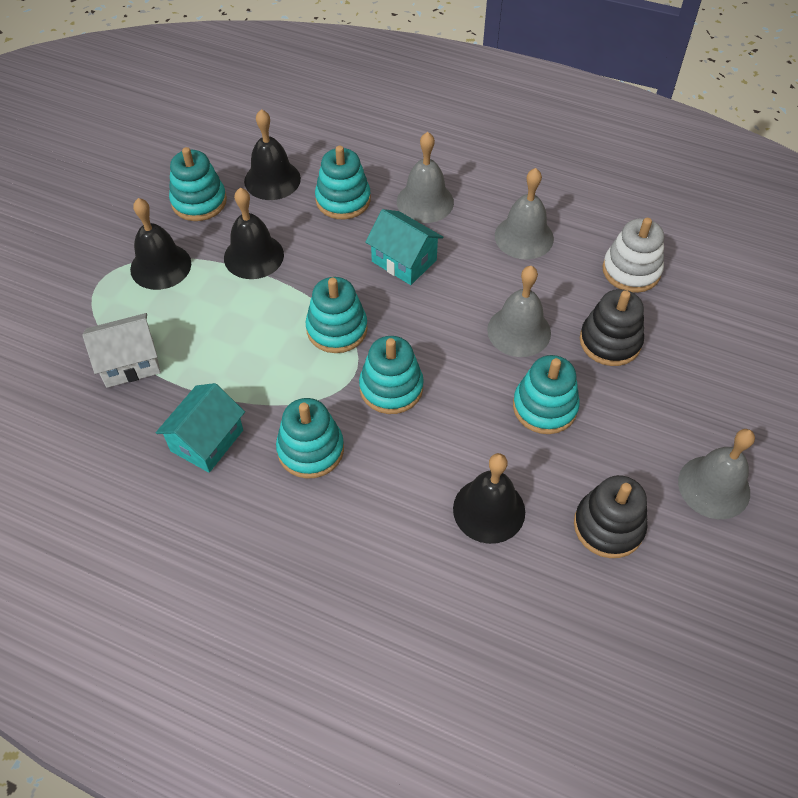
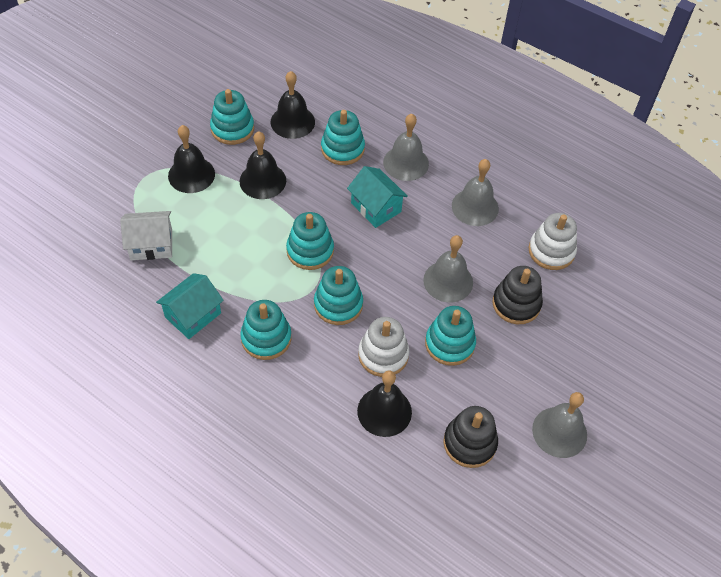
camera: 10 degrees right, 0 degrees up
(466, 438) = (383, 355): none -> white stacking toy

